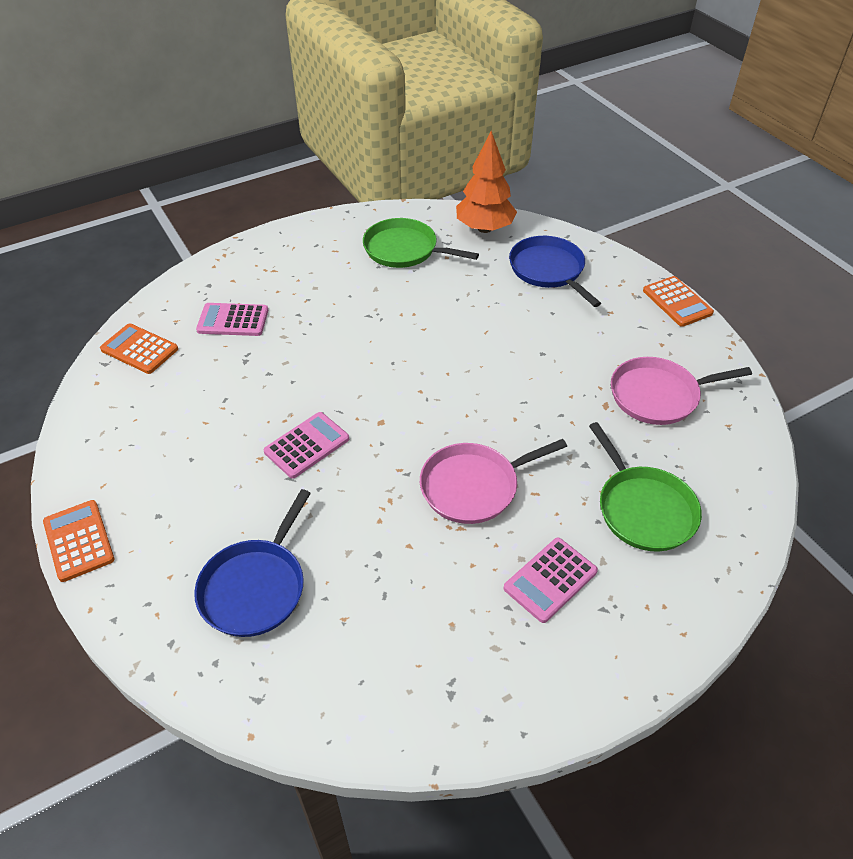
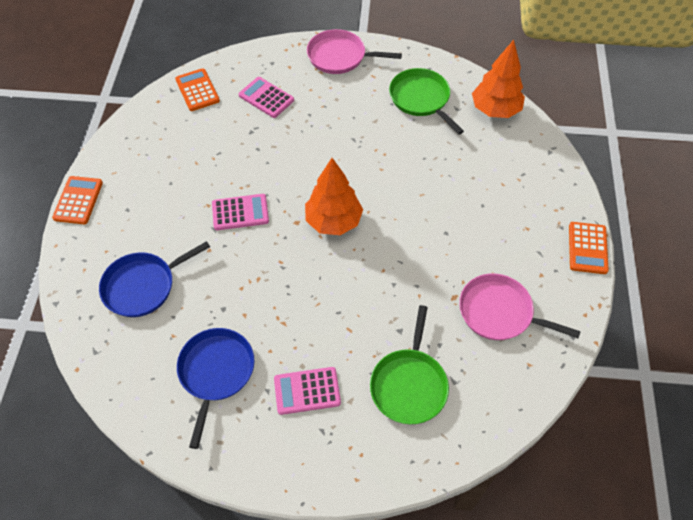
camera: 35 degrees right, 10 degrees up
(420, 400) = (333, 221): none -> orange tree
(474, 486) = (315, 301): pink pan -> pink pan (340, 56)
(549, 270) = (512, 169): blue pan -> blue pan (216, 372)

